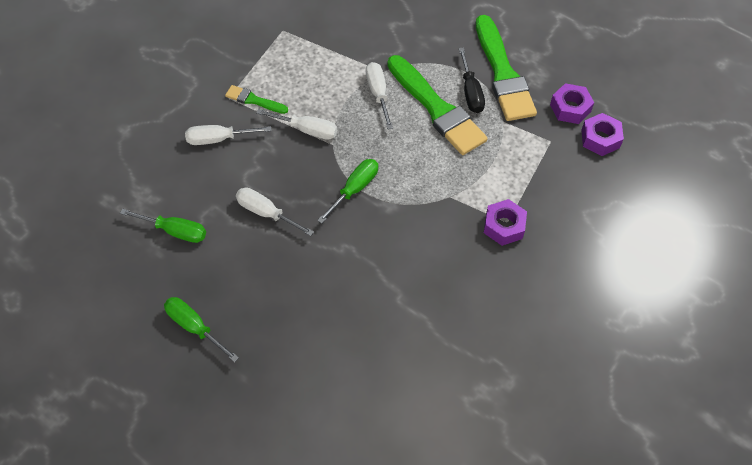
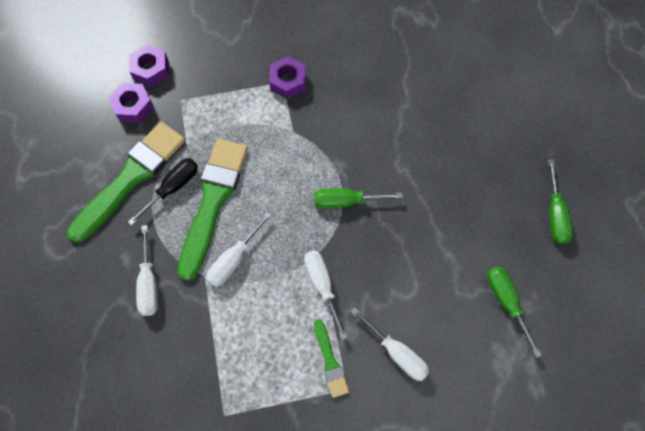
camera: 130 degrees left, 10 degrees up
(266, 213) = (426, 247): white screwdriver -> white screwdriver (149, 283)

